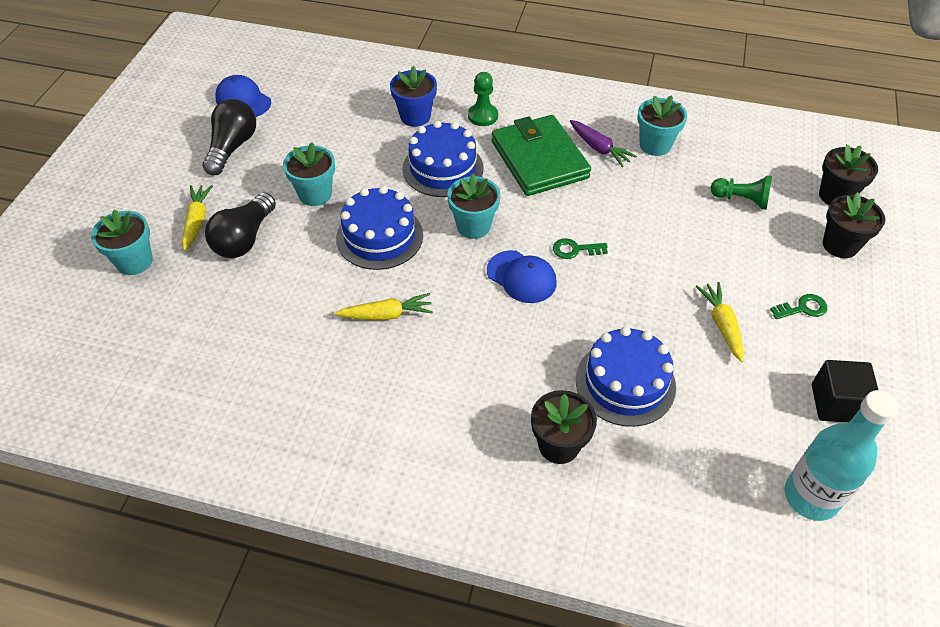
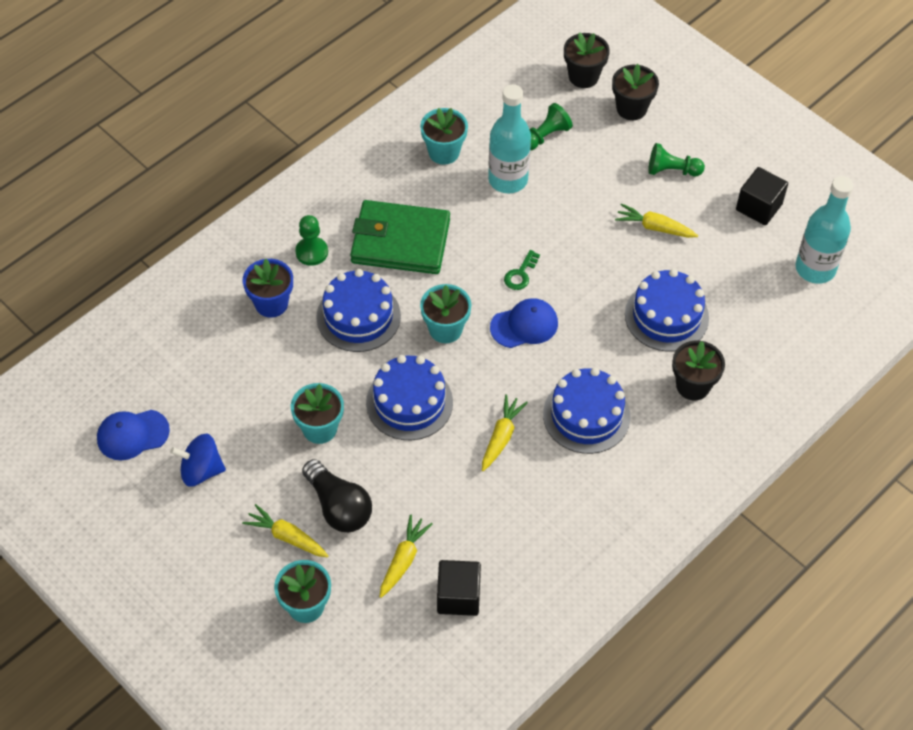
camera: 60 degrees left, 5 degrees up
(193, 360) = (458, 596): none -> black cube
(212, 304) = (403, 560): none -> yellow carrot
(232, 147) = (201, 471): black light bulb -> blue spinning top
(456, 369) = (586, 415): none -> blue cake
(599, 148) = (418, 192): purple carrot -> none
(668, 196) = (508, 180): none -> turquoise bottle
(803, 308) = (672, 170): green key -> green pawn

